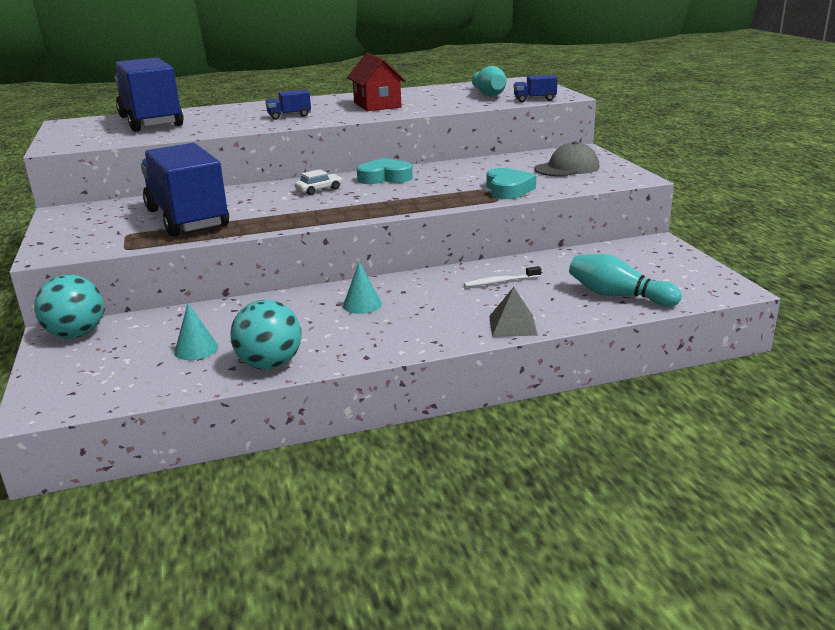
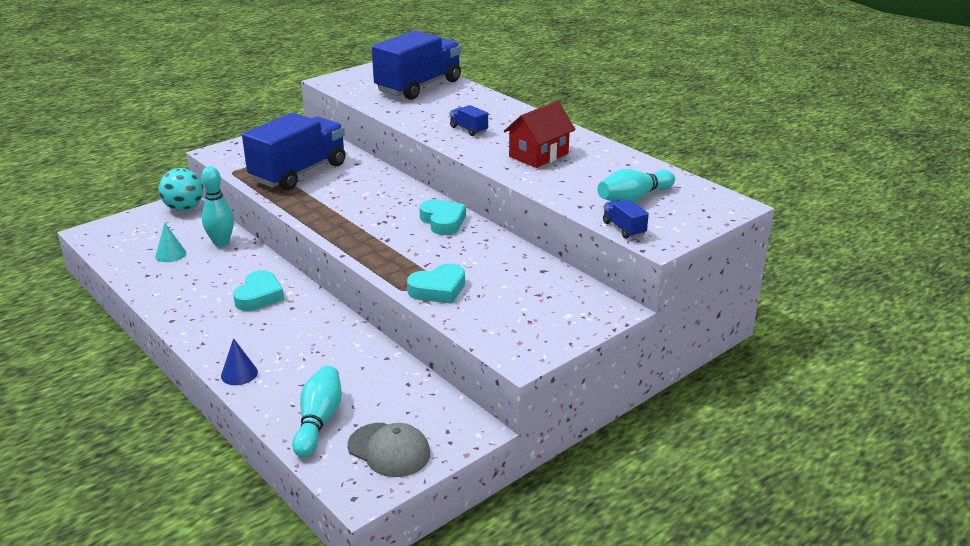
camera: 65 degrees right, 5 degrees up
(208, 317) = (221, 242): none -> turquoise bowling pin
(270, 364) = (153, 287): turquoise ball -> none
(319, 190) = (392, 202): white car -> none
(362, 305) = (259, 296): turquoise cone -> turquoise heart
(500, 282) = (328, 350): white toothbrush -> none
(513, 325) = (239, 374): grey pyramid -> blue cone
(567, 168) = (533, 310): grey cap -> grey cap (389, 450)

